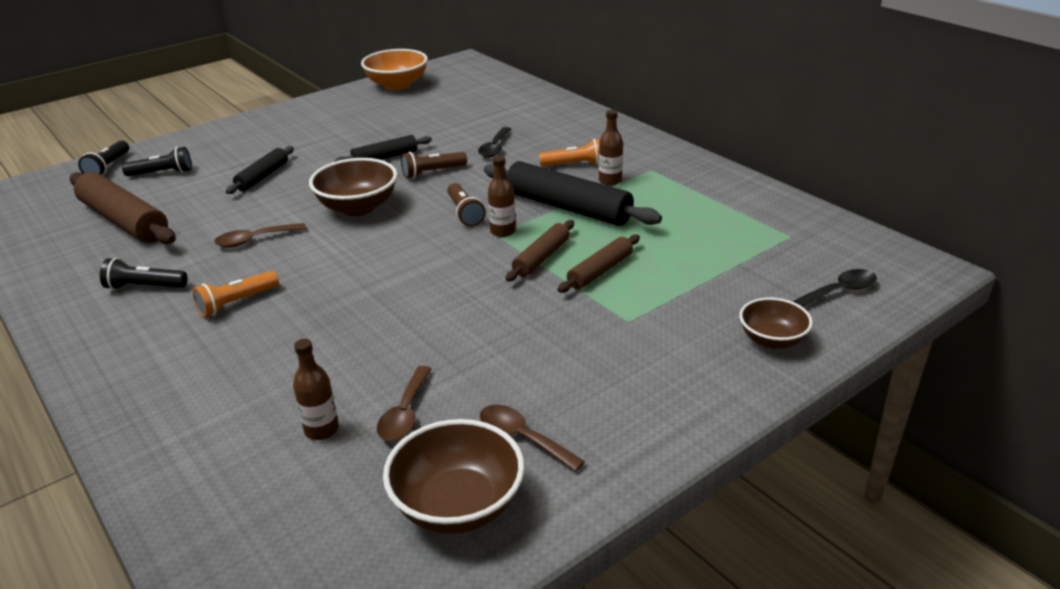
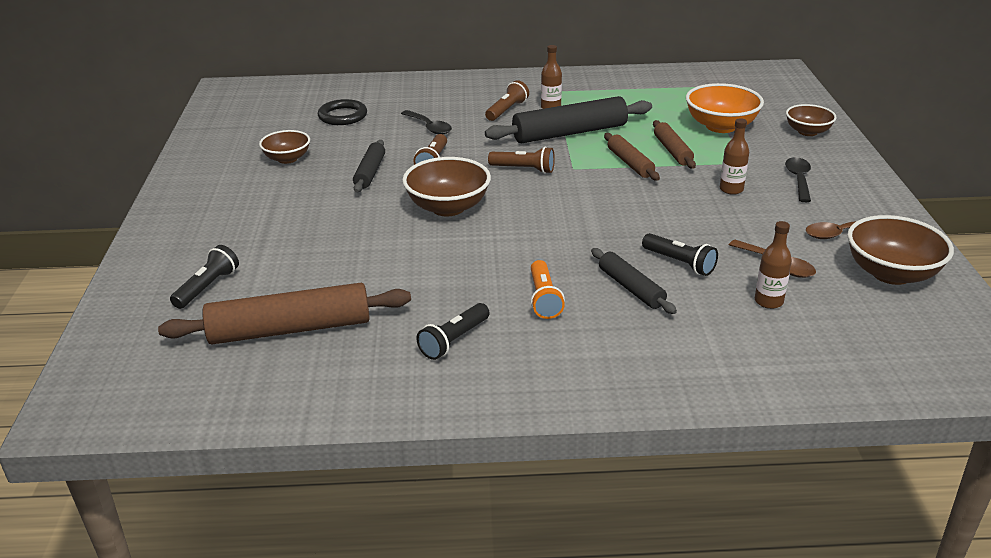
camera: 55 degrees left, 0 degrees up
(108, 167) = (130, 317): black flashlight -> black flashlight (679, 263)
(255, 240) = (439, 267): brown spoon -> none
(262, 176) = (311, 236): black rolling pin -> black rolling pin (631, 288)
(374, 123) = (287, 159): none -> brown bowl
(397, 85) = (221, 127): orange bowl -> orange bowl (721, 126)
(470, 112) = (342, 116): none -> black ring
(502, 231) = (573, 164): brown bottle -> brown bottle (731, 189)
(574, 165) = (507, 110): orange flashlight -> brown flashlight
(839, 291) = (777, 98): black spoon -> black spoon (798, 179)

